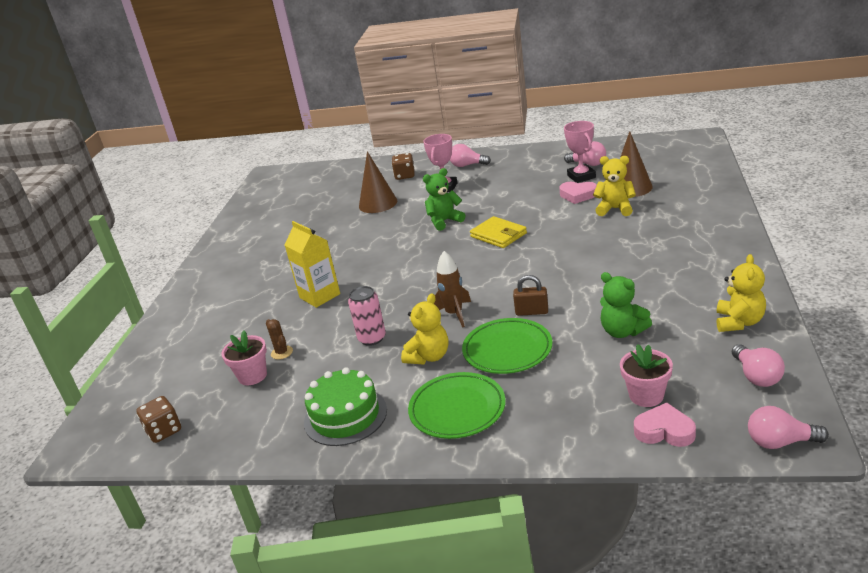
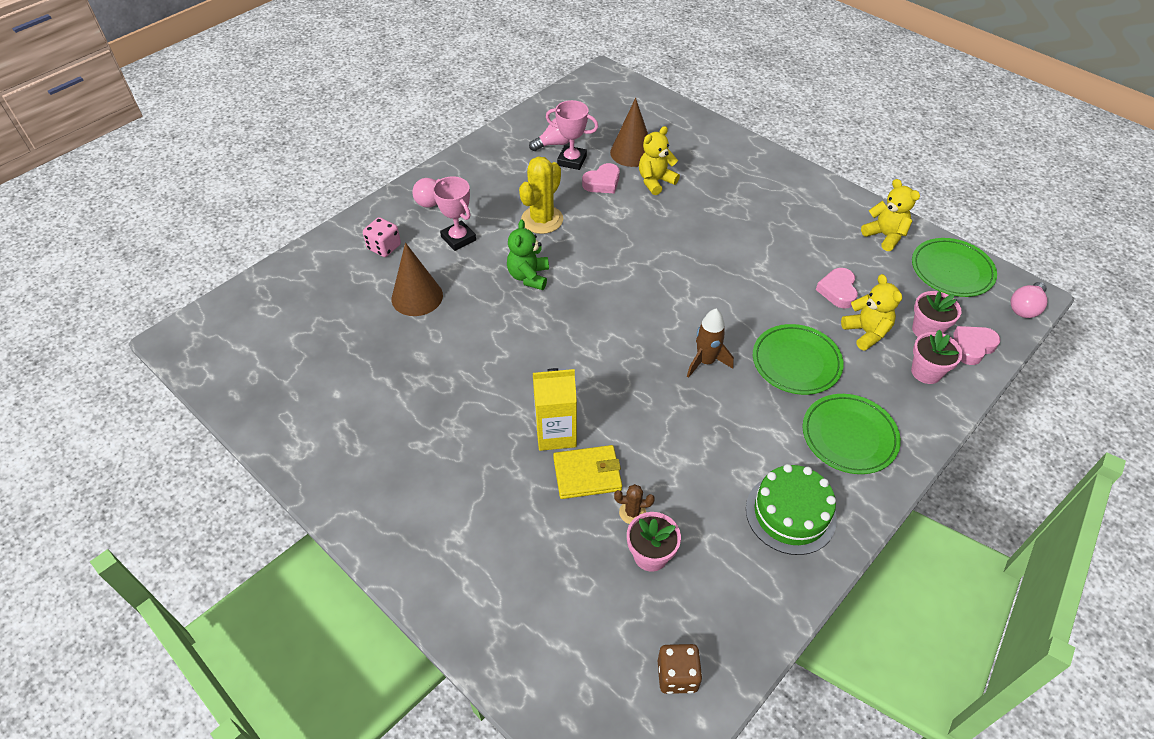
camera: 60 degrees left, 20 degrees up
(372, 338) = (683, 434): pink can -> none
(405, 176) = (384, 247): brown dice -> pink dice
(429, 357) = (755, 413): yellow teddy bear -> yellow teddy bear (866, 332)
(498, 235) = (605, 262): yellow wallet -> yellow wallet (587, 474)
(504, 198) = (542, 220): none -> yellow cactus
(531, 312) = (756, 317): brown padlock -> none
(589, 417) = (926, 372): none -> pink flower pot
(622, 331) = (837, 291): green teddy bear -> pink heart
(756, 376) = (951, 270): pink light bulb -> green plate

